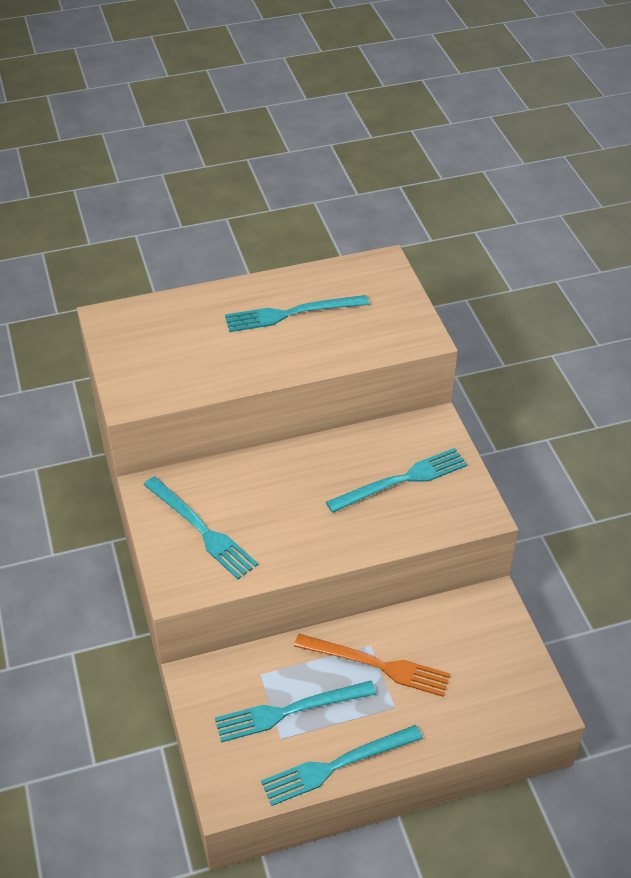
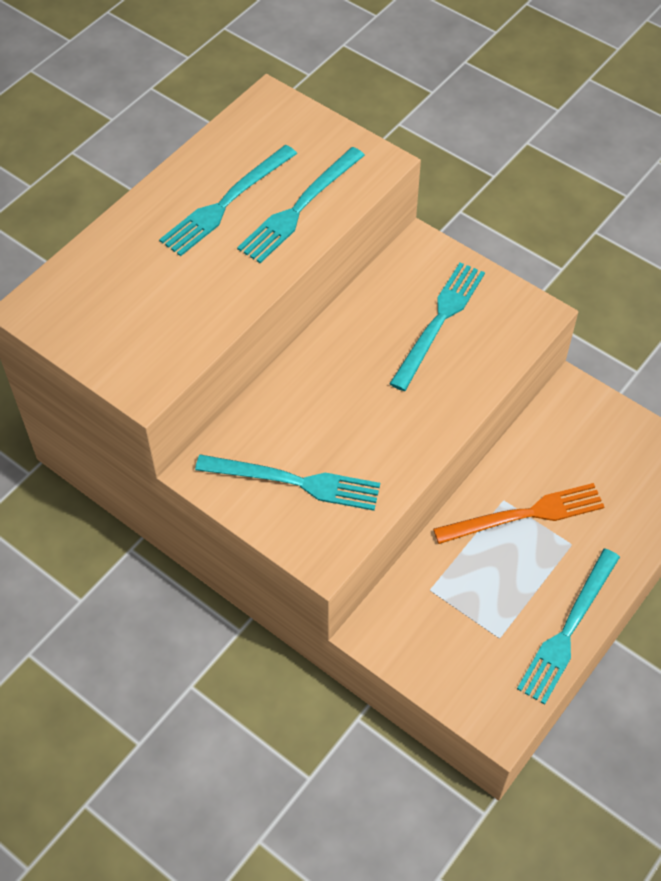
camera: 35 degrees left, 10 degrees up
(290, 710) = (486, 606): turquoise fork -> turquoise fork (300, 207)

